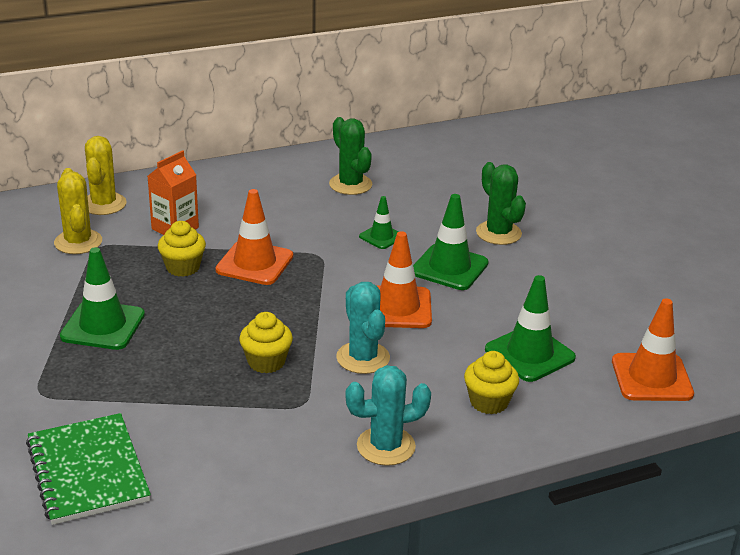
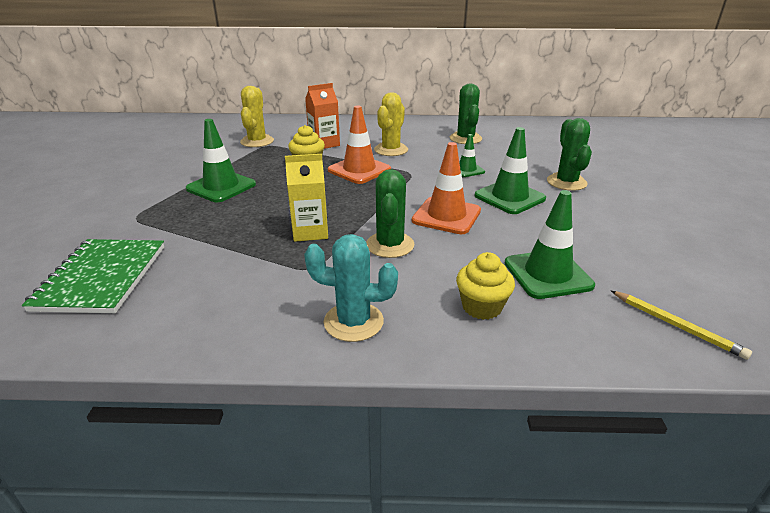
camera: 25 degrees right, 0 degrees up
(103, 204) = (293, 126): yellow cactus -> yellow cactus (391, 150)
(266, 362) = (310, 231): yellow cupcake -> yellow carton
(363, 358) = (390, 245): turquoise cactus -> green cactus
(651, 378) = (677, 326): orange traffic cone -> yellow pencil

